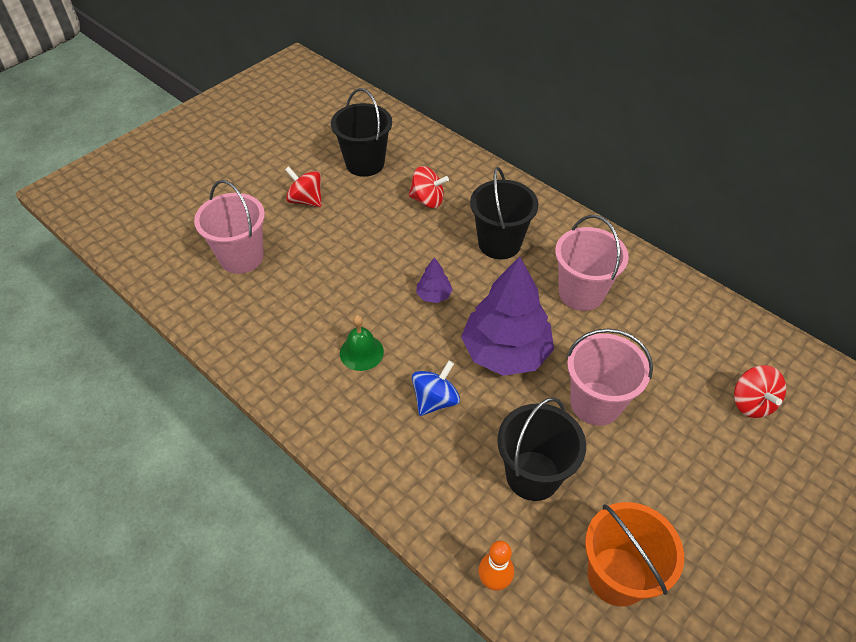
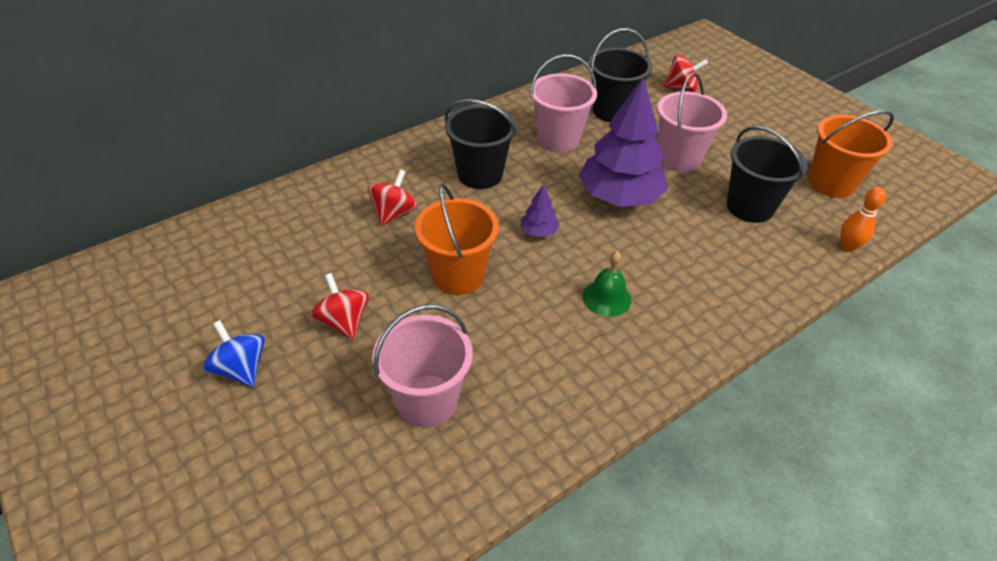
camera: 80 degrees left, 5 degrees down
(306, 200) = (343, 321): red spinning top -> red spinning top turned 105 degrees clockwise
(365, 163) = (301, 256): black bucket -> black bucket (612, 111)
(366, 251) = (458, 275): none -> orange bucket
(435, 400) = (671, 252): blue spinning top -> blue spinning top (241, 369)

